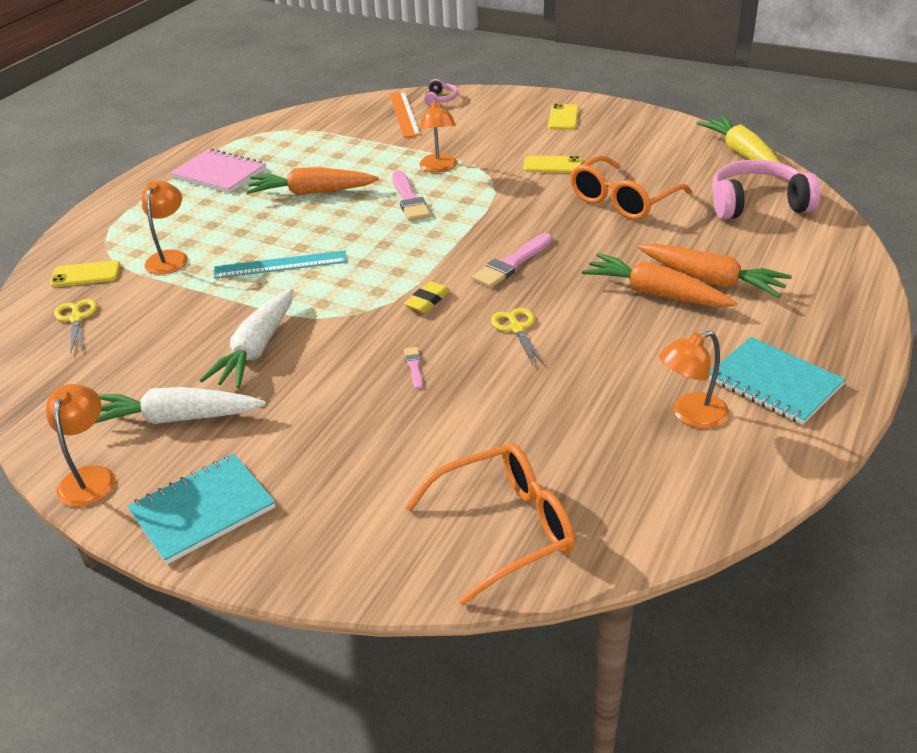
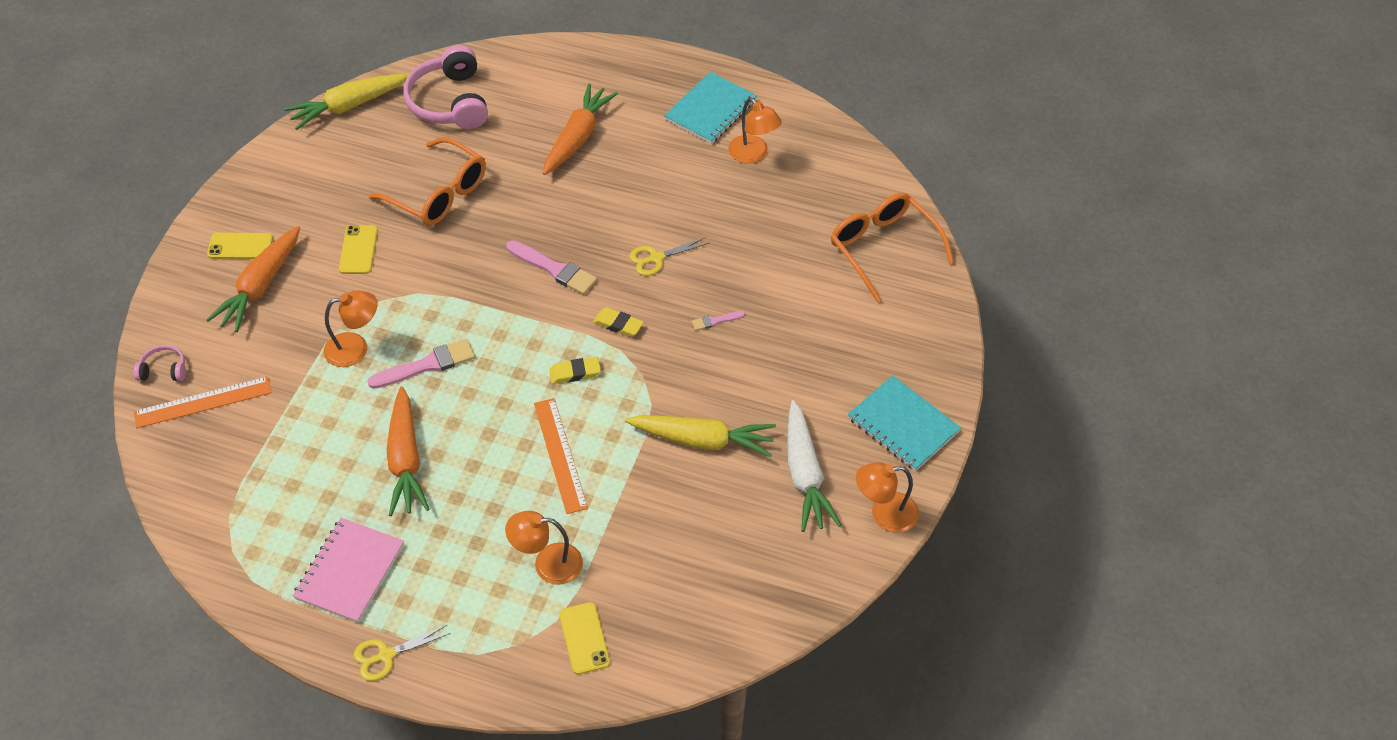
camera: 100 degrees left, 15 degrees up
(76, 318) = (667, 614): yellow scissors -> yellow scissors (386, 655)
(256, 349) = (702, 440): white carrot -> yellow carrot
(280, 264) = (560, 455): turquoise ruler -> orange ruler
(373, 274) = (575, 373): none -> yellow eraser
(655, 293) = (599, 171): orange carrot -> orange carrot (260, 286)

